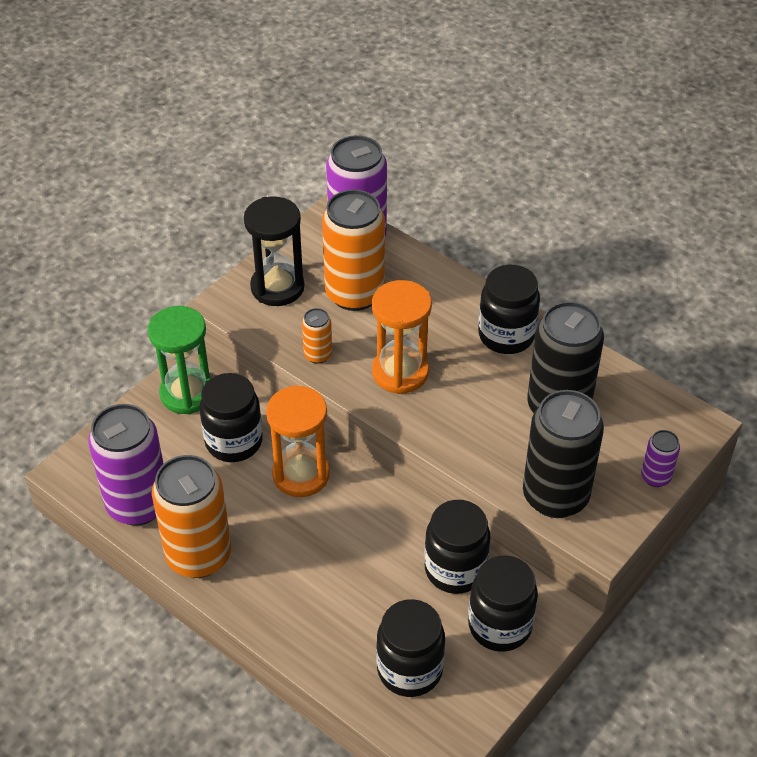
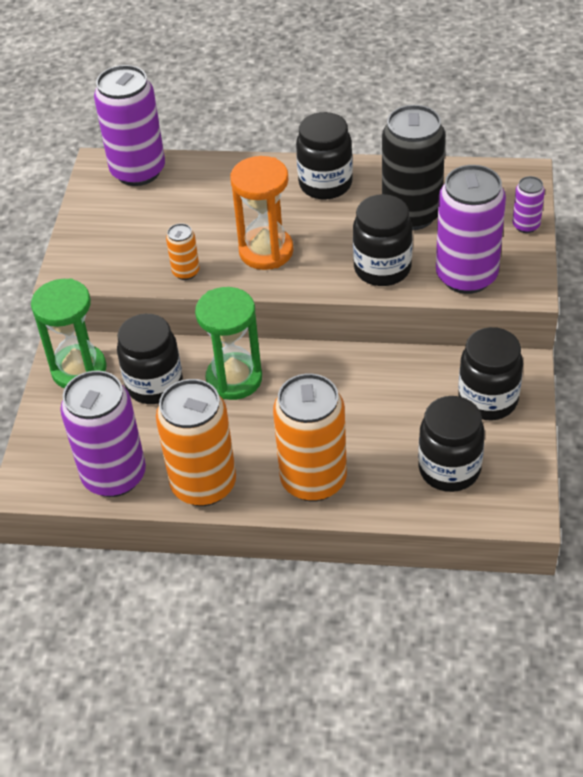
camera: 30 degrees left, 0 degrees up
(277, 287) = (103, 239): black hourglass -> none
(301, 474) = (234, 379): orange hourglass -> green hourglass
(354, 294) = (174, 213): orange can -> orange can (313, 480)
(455, 569) = (419, 380): black jar -> black jar (382, 269)
(555, 496) = (466, 276): black can -> purple can

